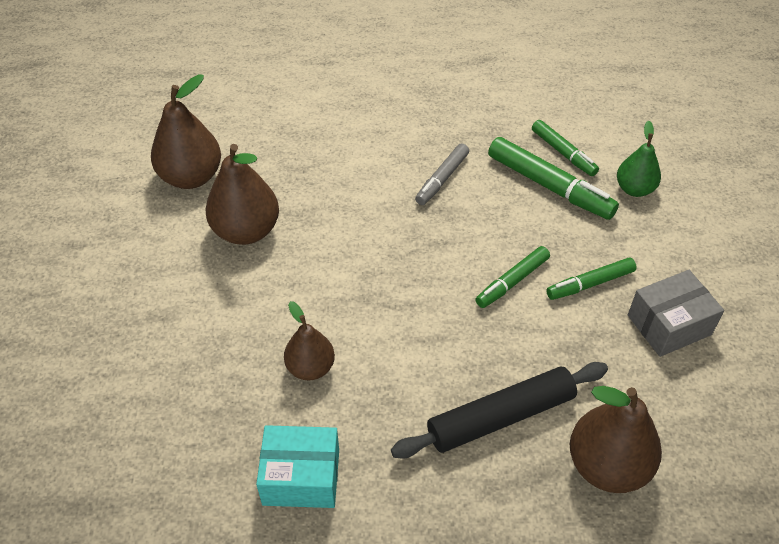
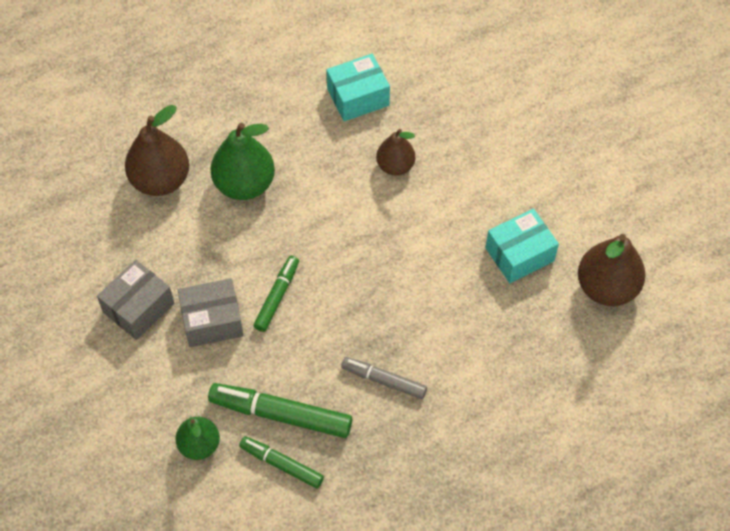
camera: 155 degrees right, 10 degrees up
(246, 231) = (519, 254): brown pear -> turquoise box
(442, 179) = (384, 380): grey marker -> grey marker turned 75 degrees counterclockwise
(500, 417) = (244, 184): black rolling pin -> green pear
(590, 284) = (212, 321): green marker -> grey box

